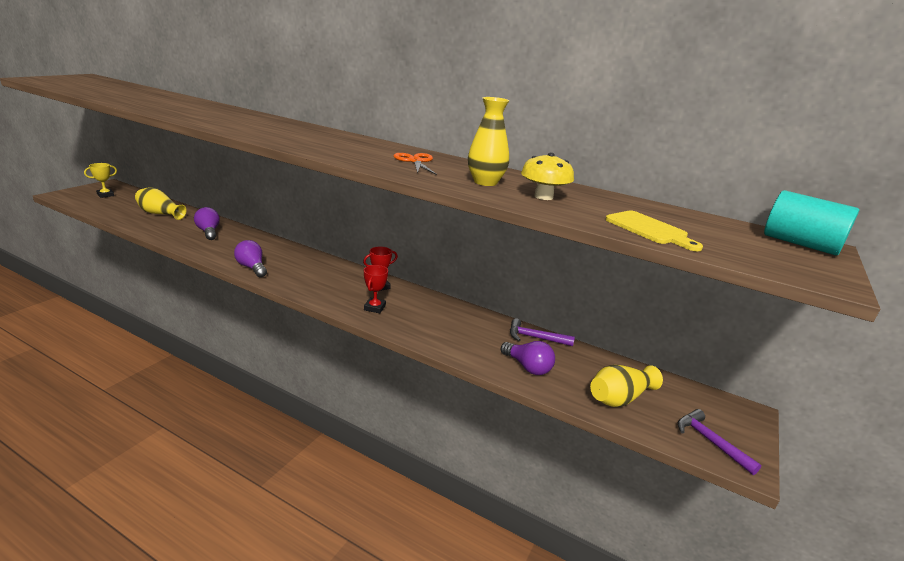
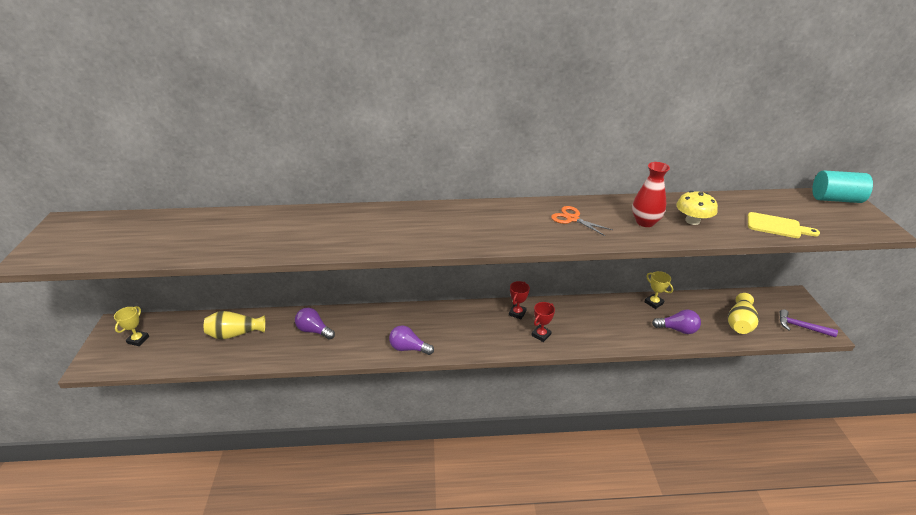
camera: 30 degrees left, 10 degrees up
(374, 308) = (541, 335): red trophy -> red trophy turned 60 degrees clockwise
(485, 182) = (645, 222): yellow vase -> red vase
(535, 338) = (653, 303): purple hammer -> yellow trophy

